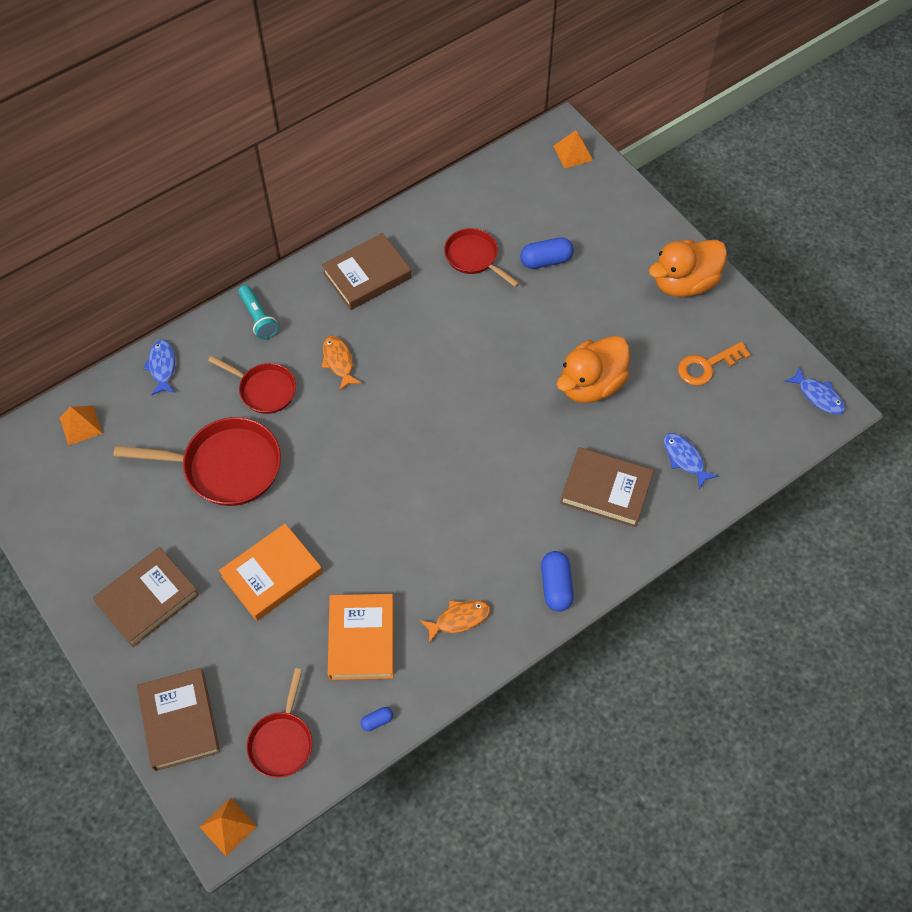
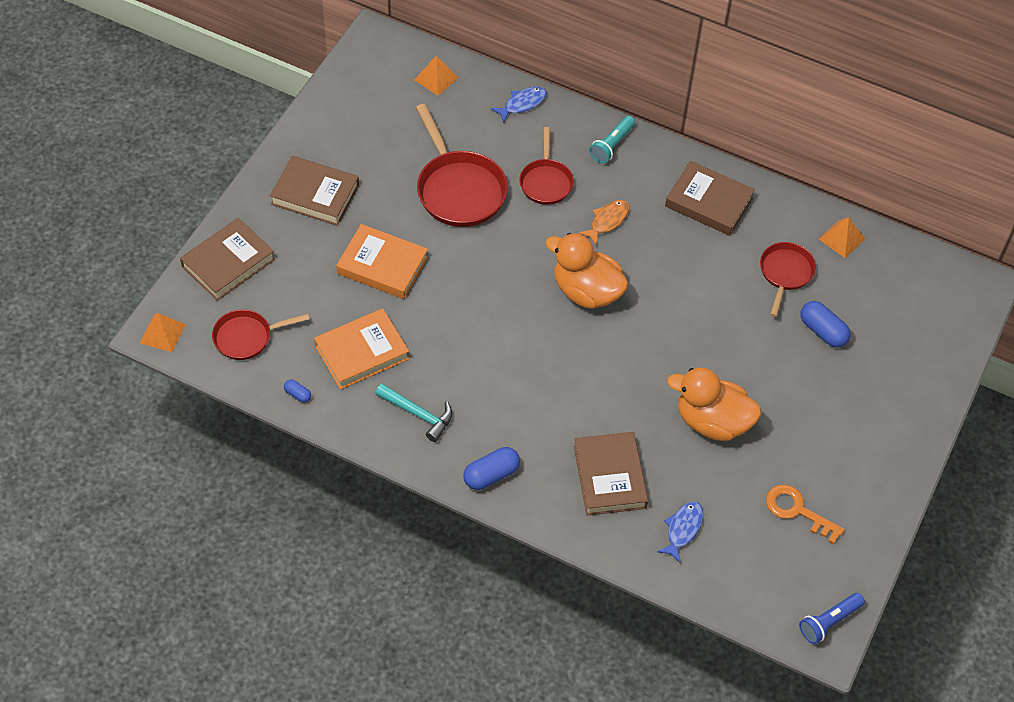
camera: 60 degrees right, 5 degrees down
(459, 619) = (418, 414): orange fish -> turquoise hammer
(573, 153) = (964, 303): orange pyramid -> orange pyramid (841, 239)
(684, 283) = (879, 456): orange duck -> orange duck (586, 291)
(818, 396) = (829, 622): blue fish -> blue flashlight

